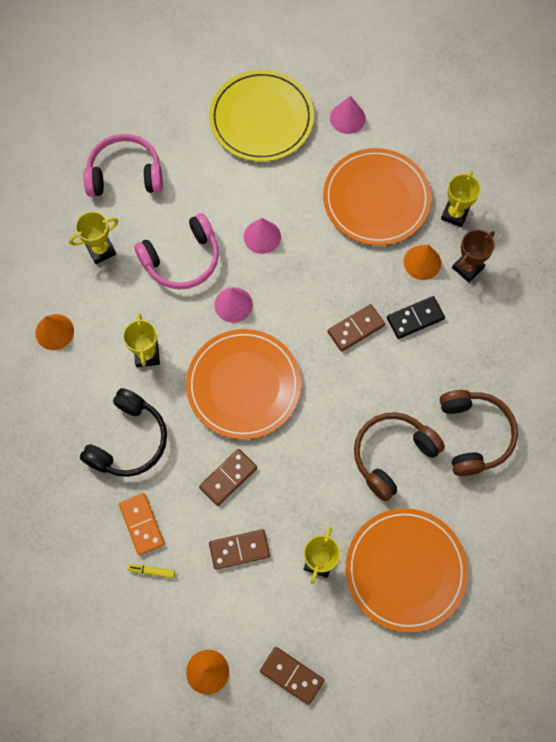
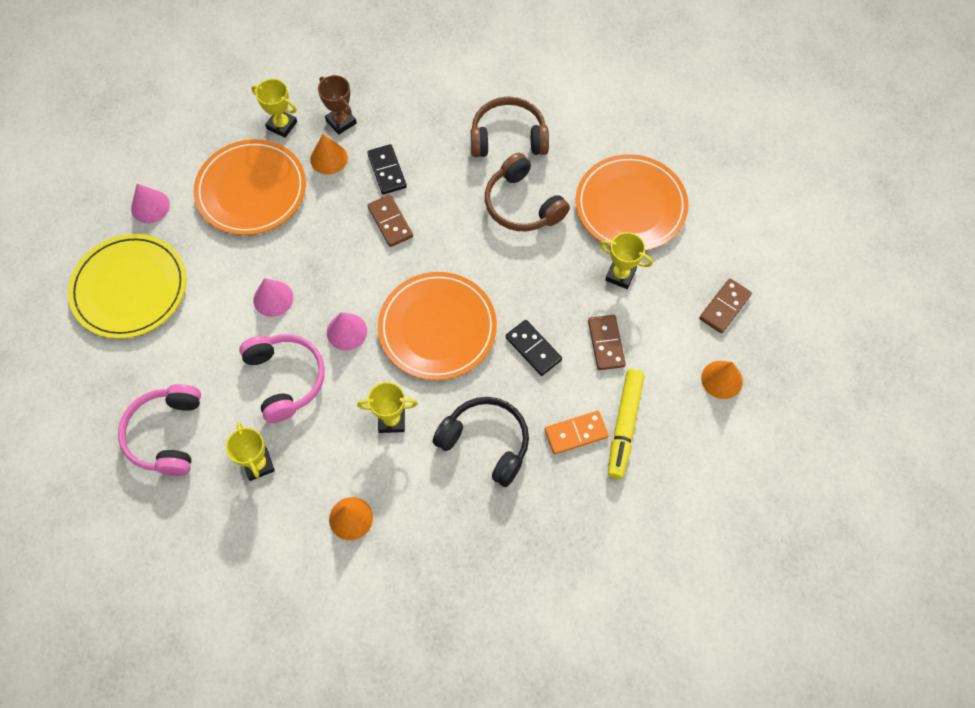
camera: 85 degrees left, 5 degrees down
(151, 571) = (624, 426): yellow marker -> yellow marker, size x2.35
(228, 478) = (533, 348): brown domino -> black domino

